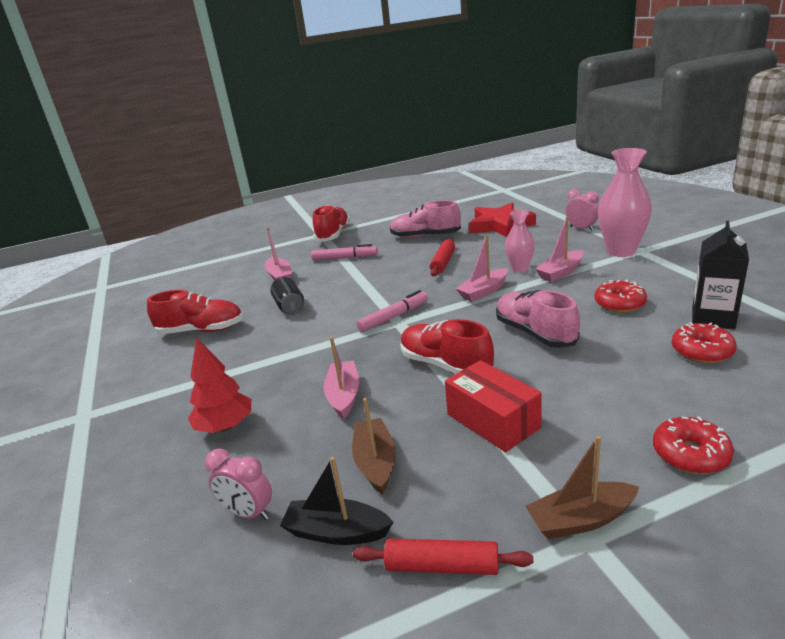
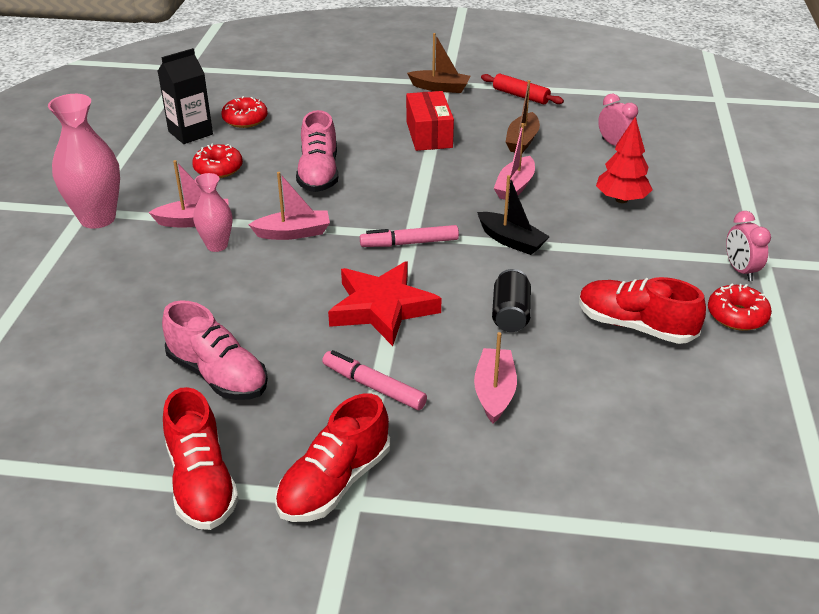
camera: 155 degrees left, 10 degrees up
(337, 532) = (565, 121): black boat -> black boat (511, 241)
(443, 262) = (271, 300): red rolling pin -> none
(445, 365) = (416, 178): red shoe -> red shoe (201, 482)
(500, 225) = (101, 340): red star -> red star (382, 308)
(581, 228) = (50, 273): pink clock -> pink clock (740, 270)
(690, 454) = (352, 88): red donut -> red donut (737, 316)

